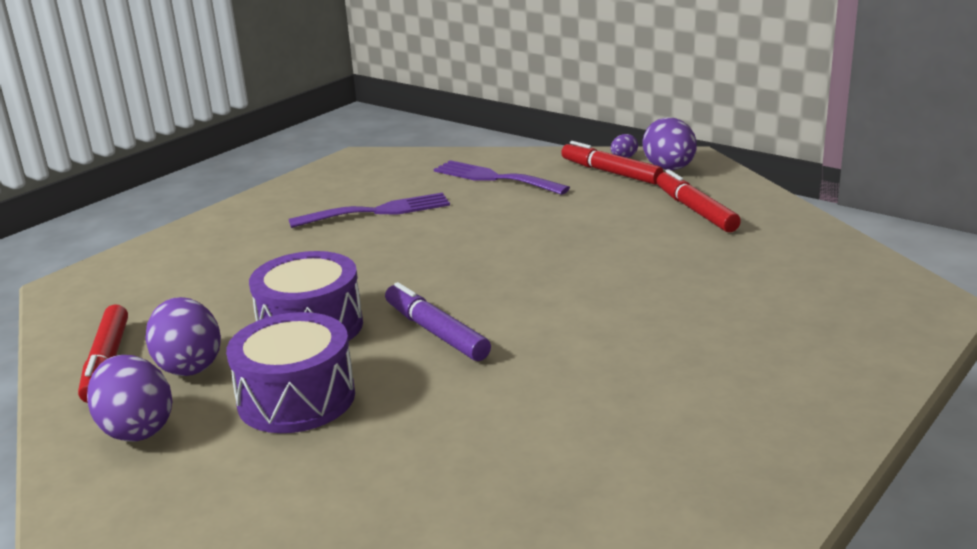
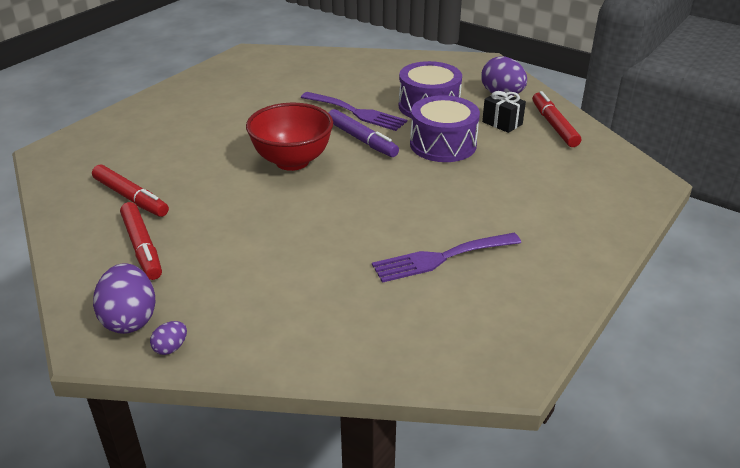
camera: 175 degrees right, 10 degrees up
(189, 365) = (502, 123): purple egg -> black gift
(494, 178) = (328, 311): purple fork -> purple fork (357, 112)
(544, 298) = (292, 161): none -> red bowl
(611, 172) = (196, 315): red marker -> red marker (130, 197)

